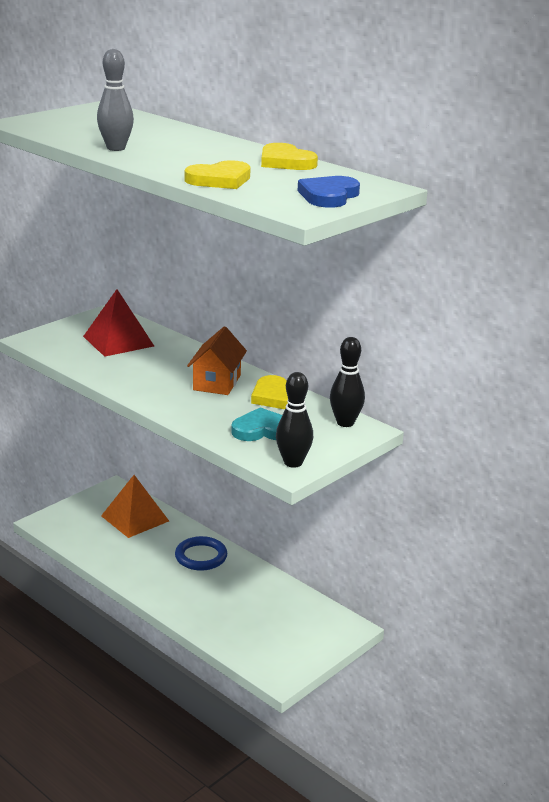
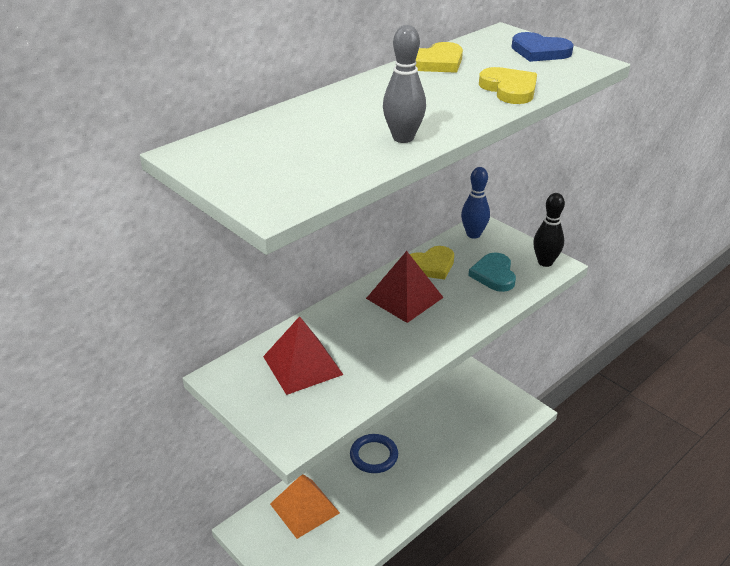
camera: 85 degrees left, 10 degrees up
(217, 382) = (404, 297): orange house -> red pyramid
(345, 423) = (473, 234): black bowling pin -> blue bowling pin

